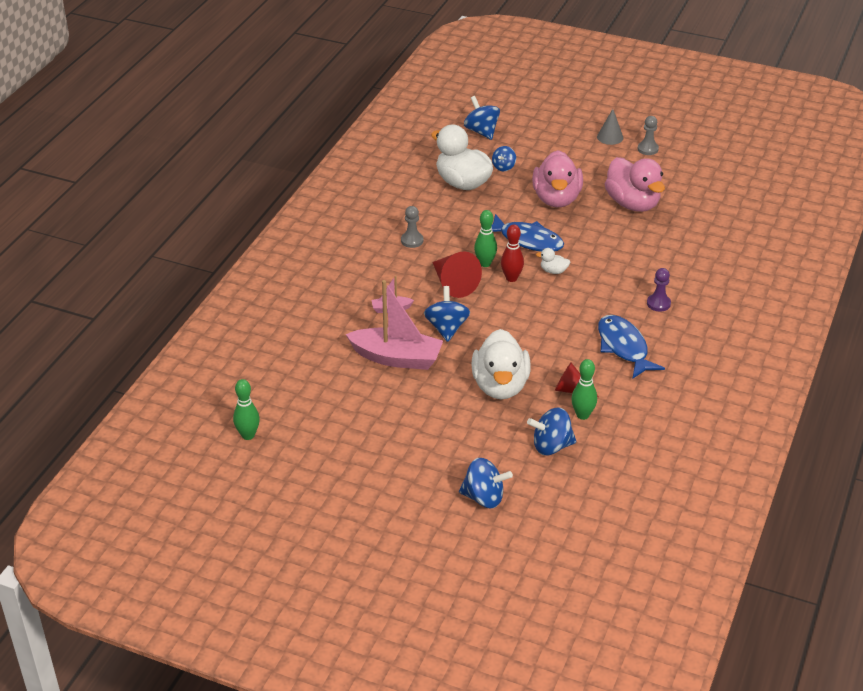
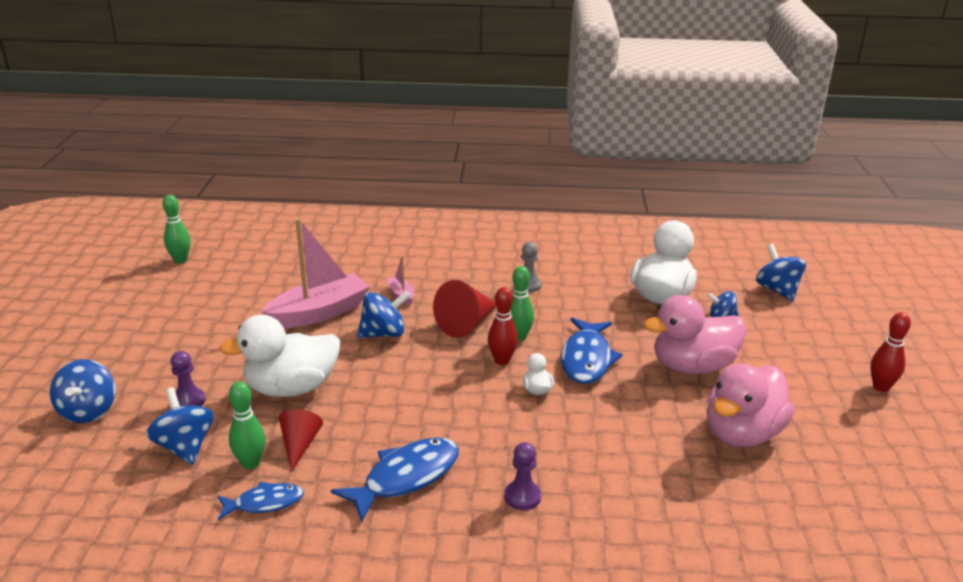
camera: 70 degrees right, 10 degrees down
(396, 358) = (319, 313): pink boat -> pink boat turned 120 degrees counterclockwise
(481, 131) = (777, 290): blue spinning top -> blue spinning top turned 60 degrees counterclockwise
(494, 441) = (188, 401): none -> purple pawn
(610, 137) = (881, 387): grey cone -> red bowling pin
(626, 412) = (265, 503): none -> blue fish
(647, 149) = (892, 426): grey pawn -> none

